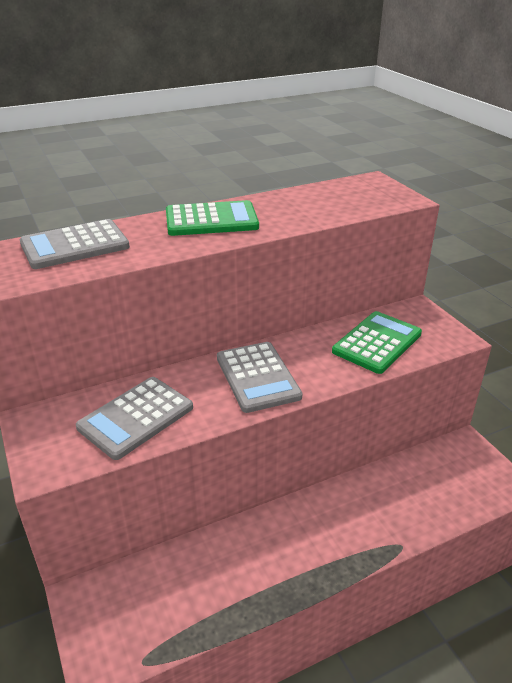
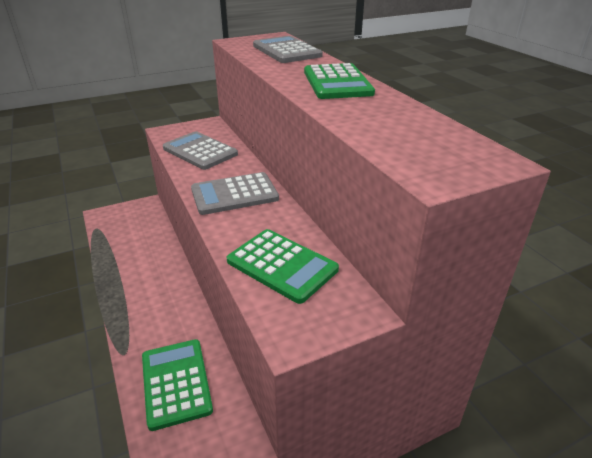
camera: 90 degrees right, 0 degrees up
(425, 493) = (176, 383): none -> green calculator

